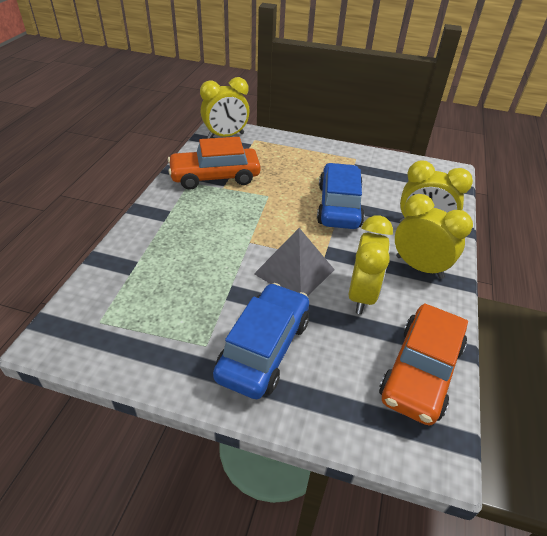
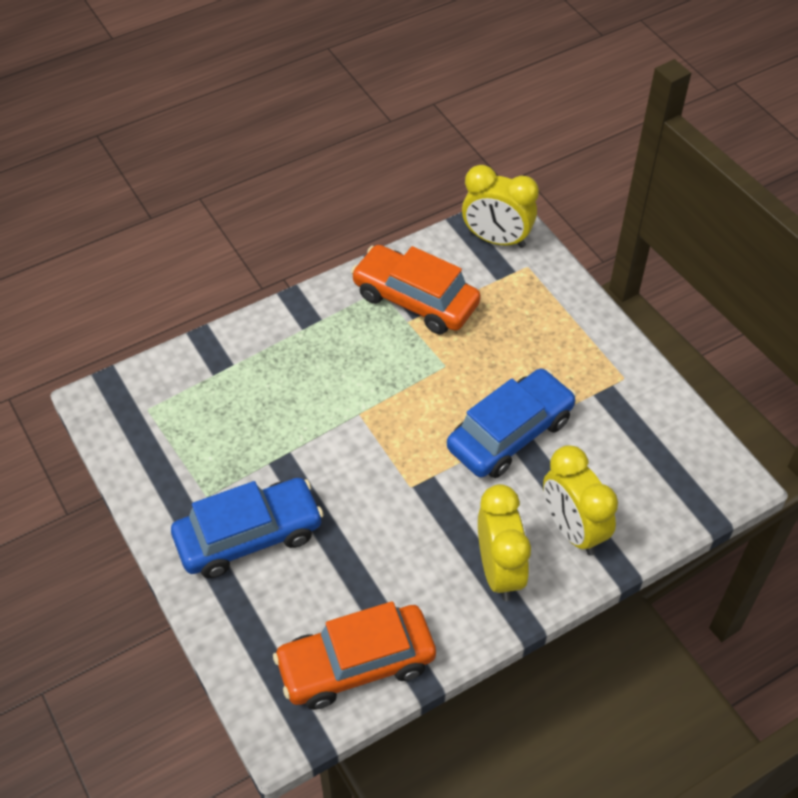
camera: 45 degrees right, 10 degrees up
(294, 271) = (363, 480): grey pyramid -> none
(361, 295) = (397, 554): yellow clock -> none

